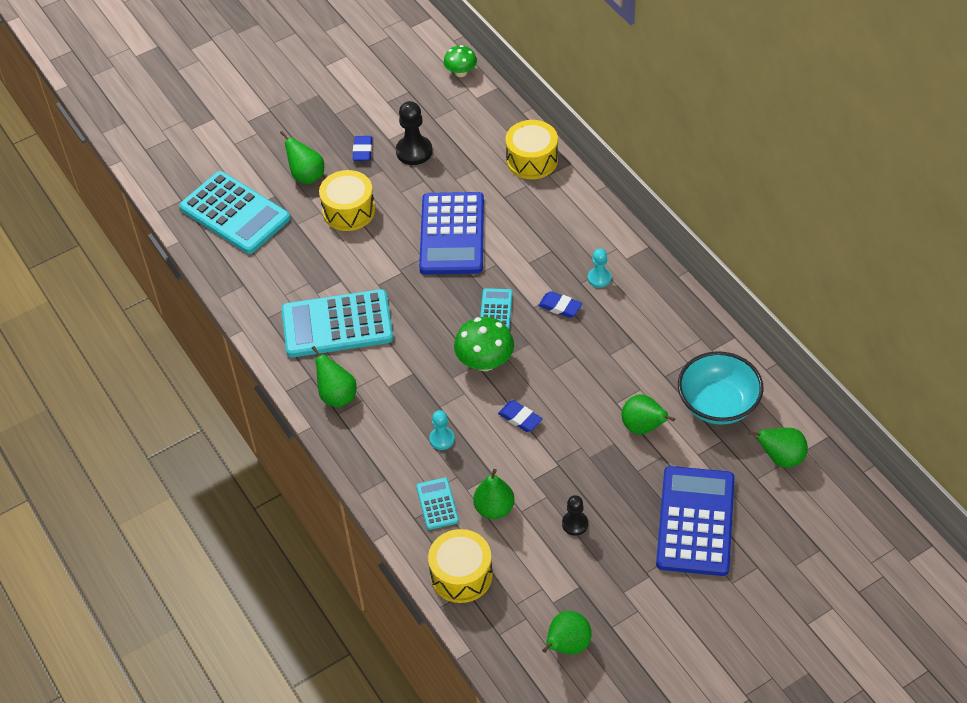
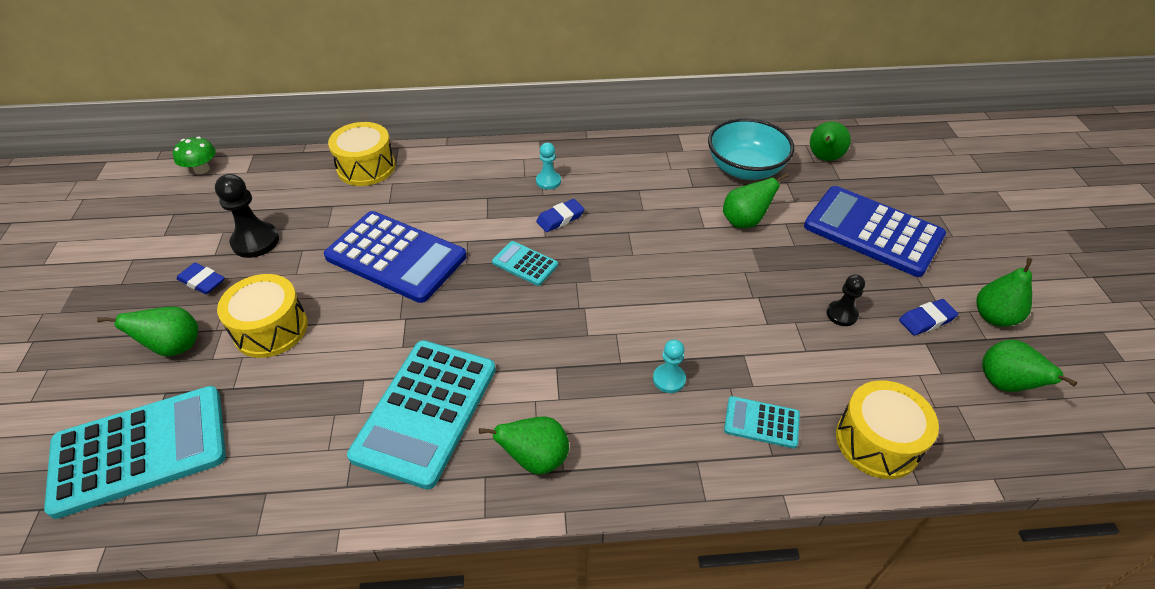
camera: 65 degrees left, 5 degrees down
(485, 362) = (586, 299): green mushroom -> none
(494, 508) = (792, 372): green pear -> green pear (994, 317)
(520, 418) = (680, 302): blue eraser -> blue eraser (926, 320)

